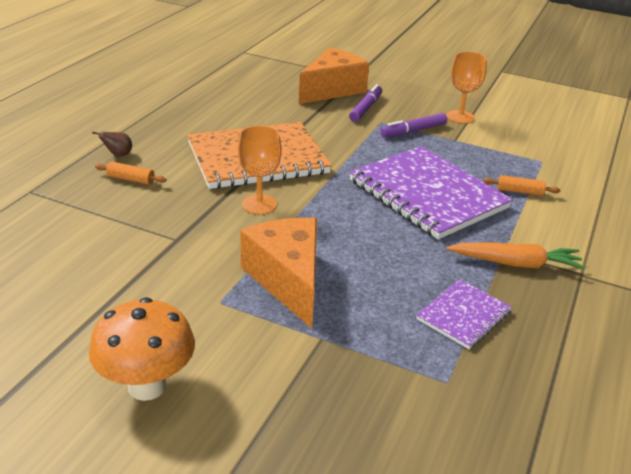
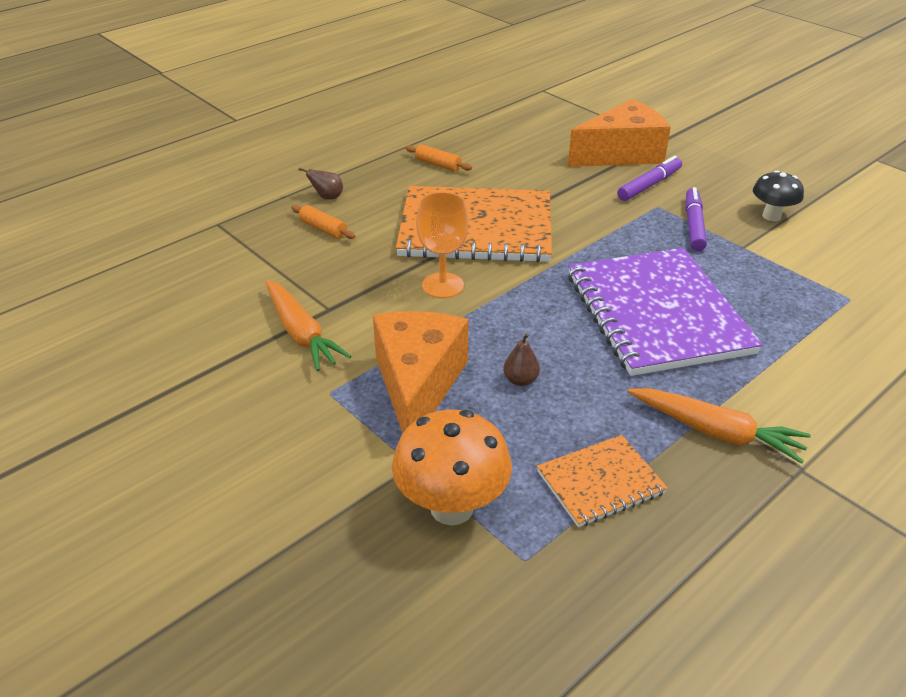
camera: 25 degrees right, 5 degrees up
(147, 386) = (200, 467): orange mushroom -> orange mushroom (451, 507)
(166, 262) = (301, 333): none -> orange carrot
(362, 259) = (520, 380): none -> brown pear
(413, 131) = (693, 225): purple marker -> purple marker turned 105 degrees clockwise
(460, 117) = (771, 216): orange goblet -> black mushroom
(463, 315) = (600, 482): purple notebook -> orange notebook
(519, 191) = (788, 335): orange rolling pin -> orange rolling pin (438, 164)

